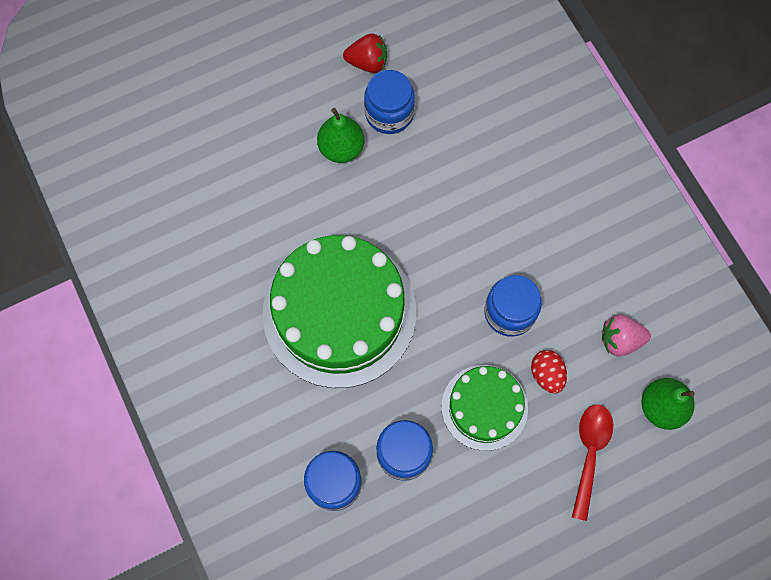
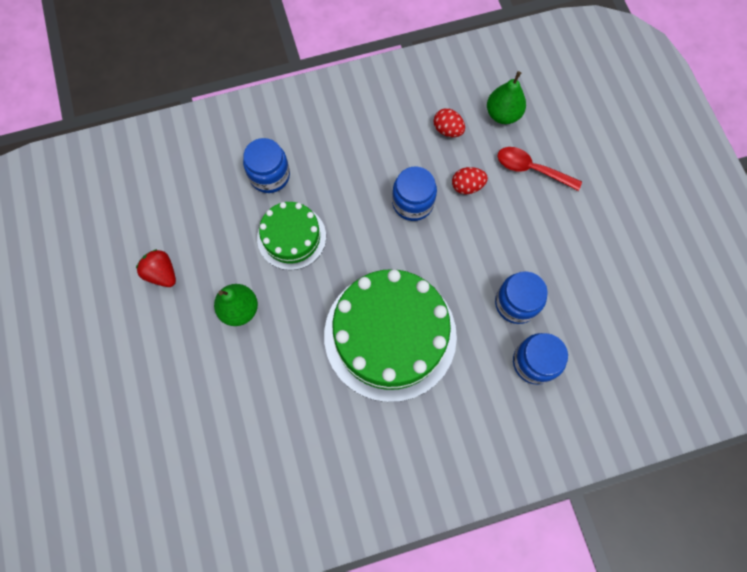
camera: 80 degrees left, 0 degrees up
(367, 62) = (162, 273): red strawberry -> red strawberry turned 60 degrees counterclockwise
(389, 113) = (216, 264): blue jar -> blue jar (269, 175)
(484, 407) = (486, 236): green cake -> green cake (291, 237)
(620, 340) = (447, 130): pink strawberry -> red egg

